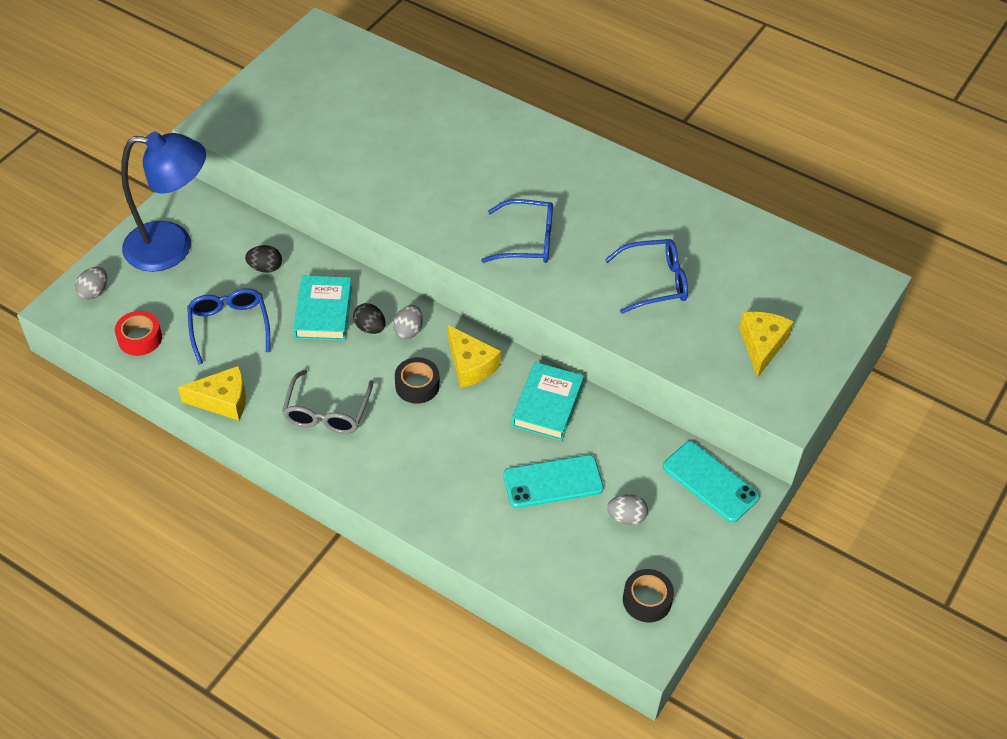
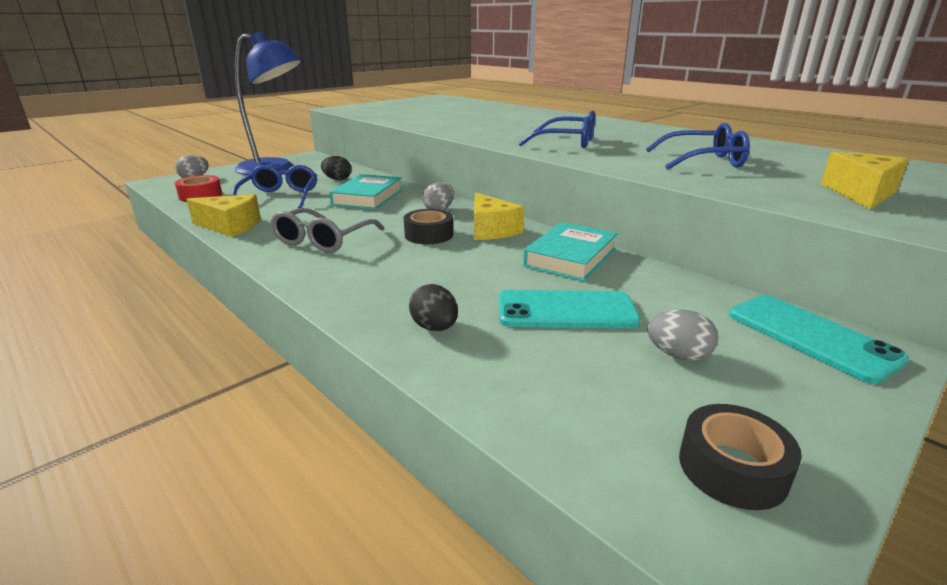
camera: 15 degrees right, 25 degrees down
(370, 328) = (403, 206): black egg -> black egg (434, 328)

